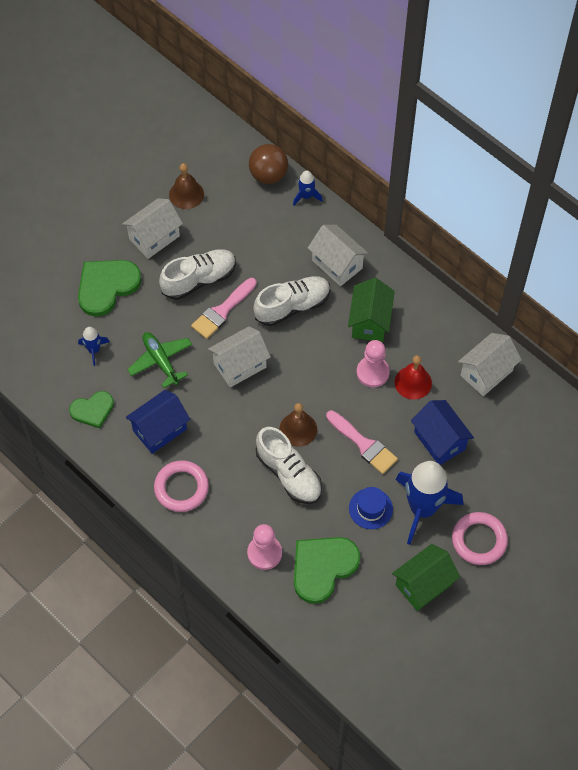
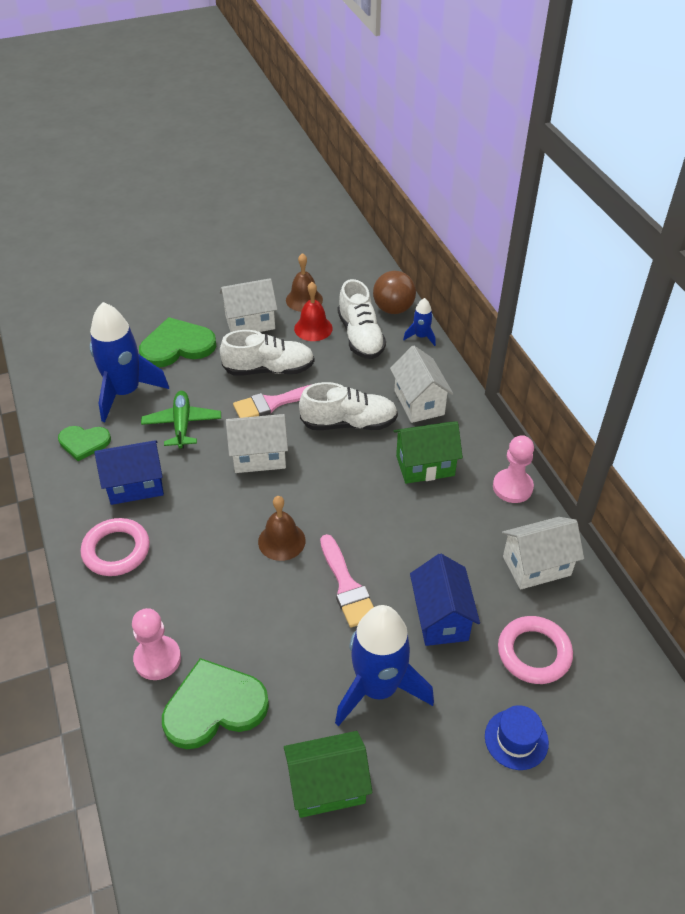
camera: 25 degrees right, 15 degrees down
(94, 350) = (125, 392): blue rocket -> blue rocket, size x2.20
(289, 474) = (242, 583): white shoe -> white shoe (360, 336)
(370, 321) = (425, 466): green house -> green house turned 45 degrees clockwise
(370, 508) = (313, 661): blue hat -> blue hat (516, 739)
(372, 372) = (400, 516): pink pawn -> pink pawn (512, 487)
(413, 382) = (441, 543): red bell -> red bell (313, 328)
(479, 540) = (431, 760): pink ring -> pink ring (534, 653)

